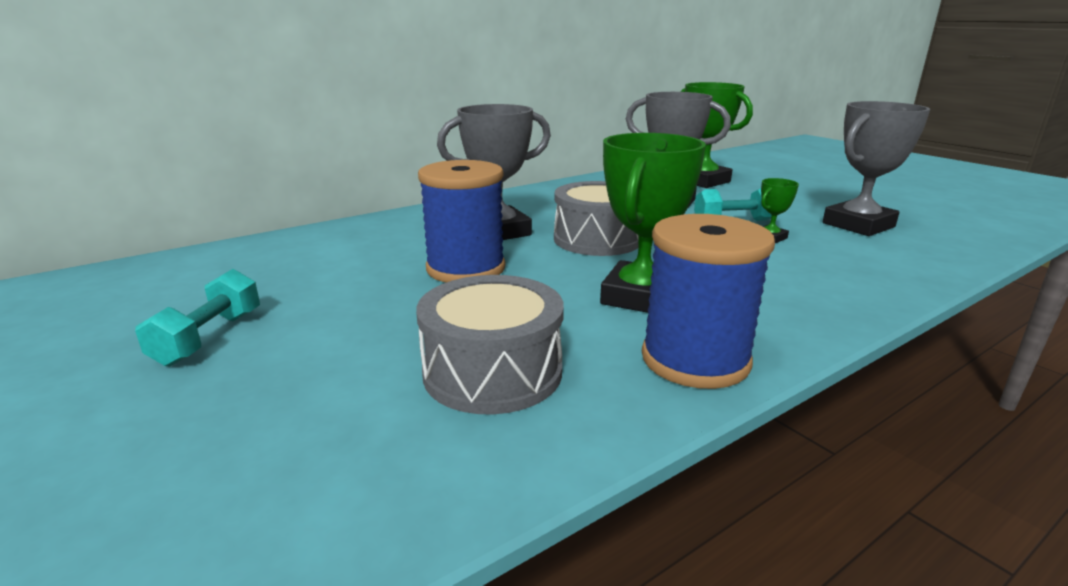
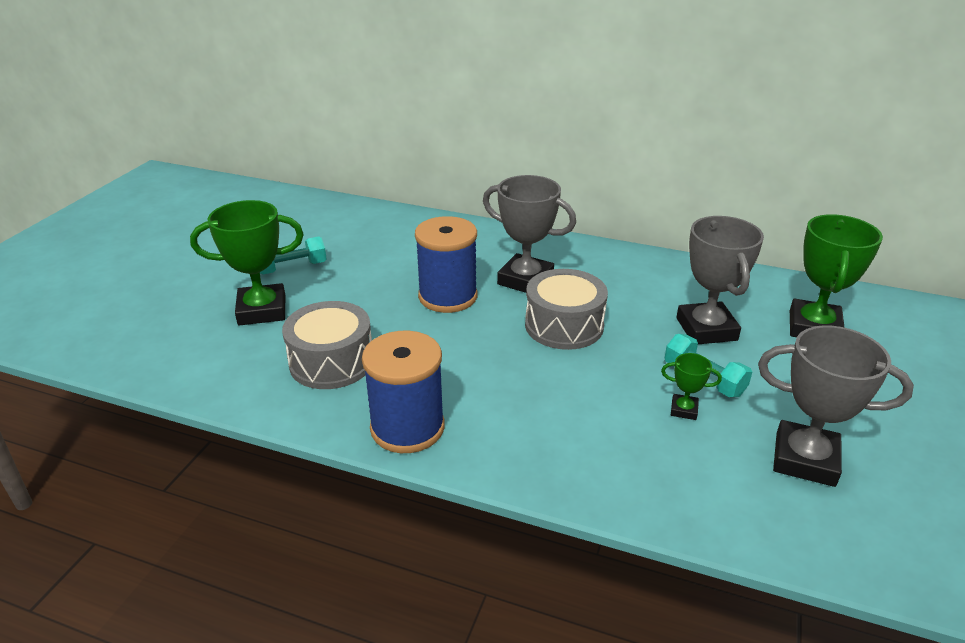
camera: 55 degrees right, 10 degrees up
(640, 297) = (478, 379): green trophy -> green trophy (262, 310)

